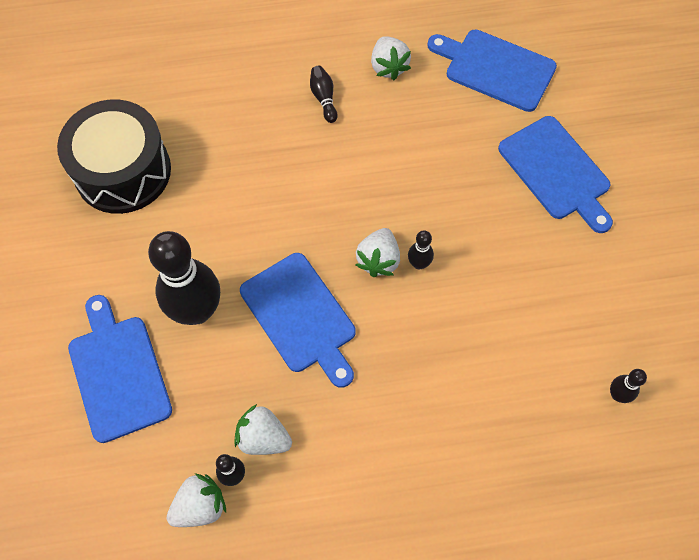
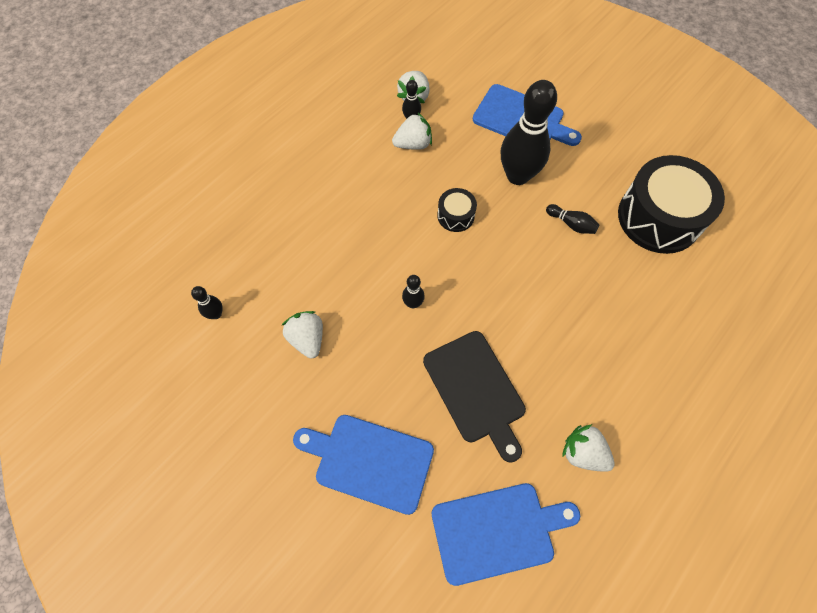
camera: 140 degrees right, 0 degrees up
(300, 316) = (455, 216): blue cutting board -> black drum
(324, 98) = (599, 379): black bowling pin -> black bowling pin (571, 224)
(378, 260) = (441, 285): white strawberry -> white strawberry (307, 339)
(428, 159) = (475, 390): none -> black cutting board

